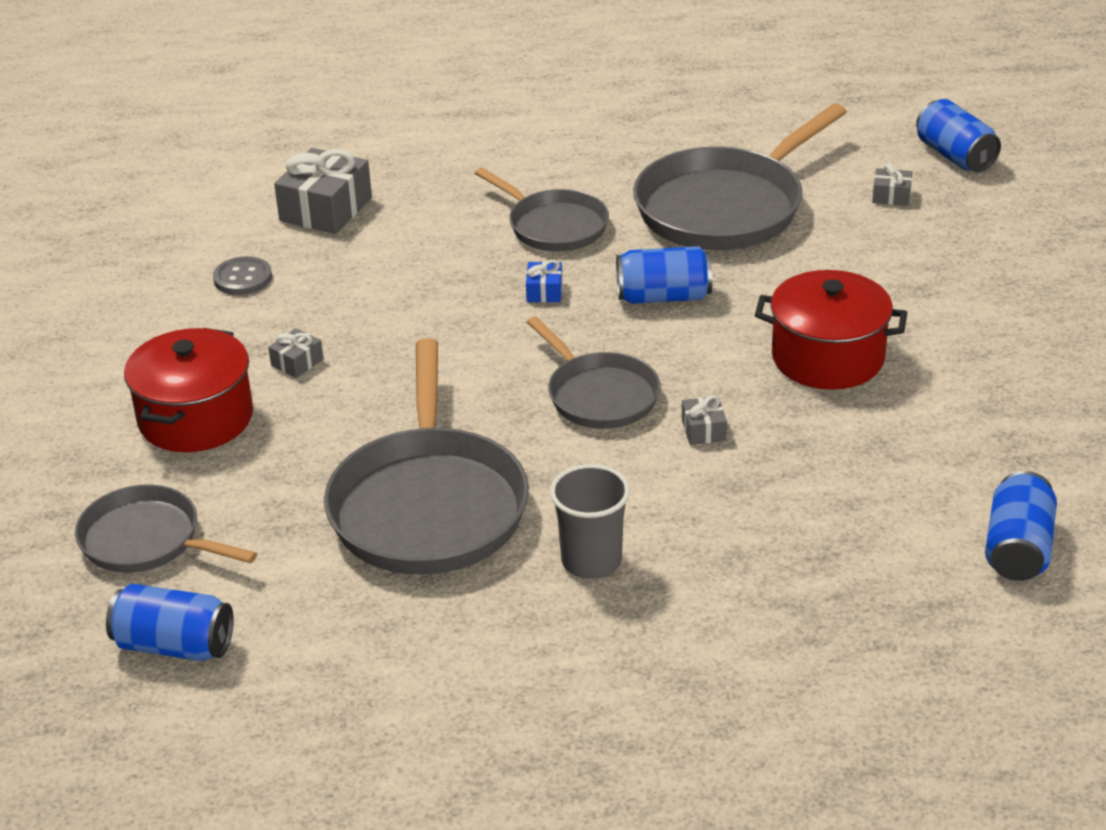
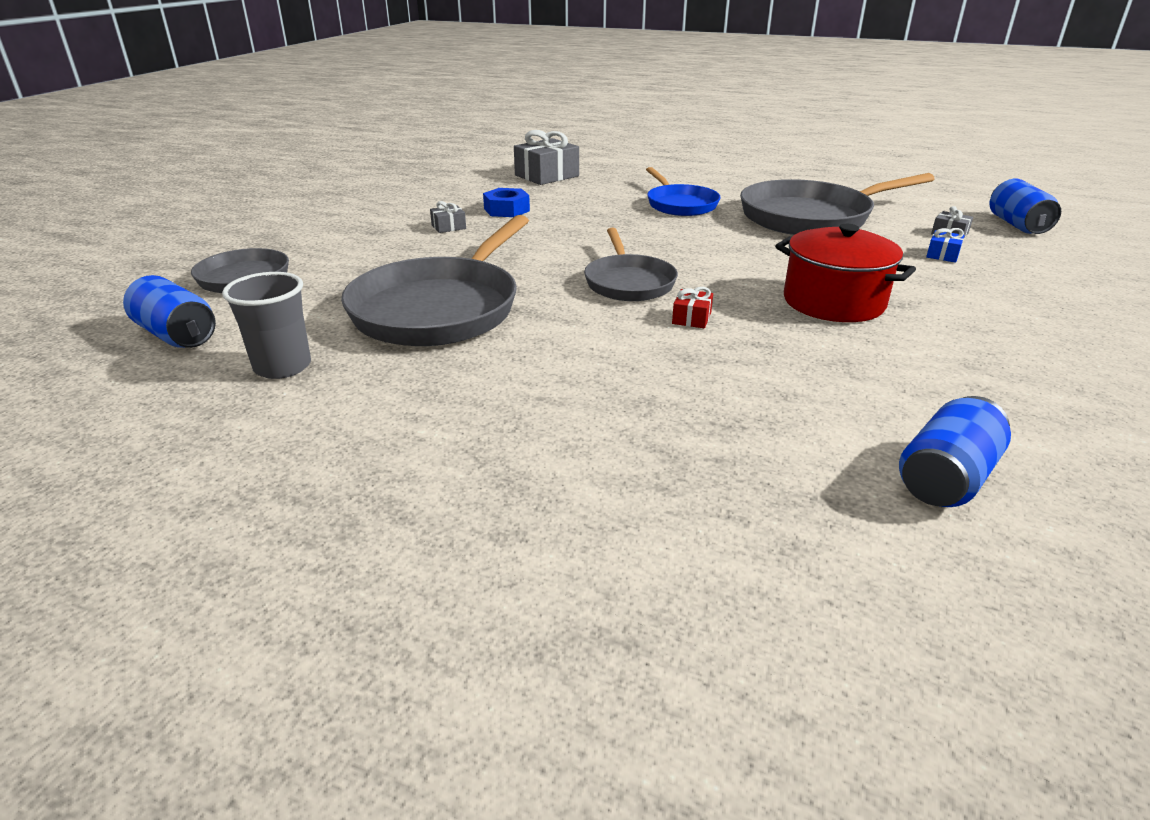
camera: 25 degrees right, 5 degrees down
(196, 418) = (357, 236): red pot -> none
(242, 278) = (465, 191): grey button -> none
(340, 304) = (506, 210): none -> blue nut
(544, 291) = (643, 229): blue gift -> blue gift (942, 255)
(553, 226) = (680, 204): grey pan -> blue pan
(591, 561) = (520, 371): grey cup -> grey cup (282, 367)
(663, 297) = (726, 247): blue can -> none
(703, 430) = (691, 318): grey gift -> red gift

